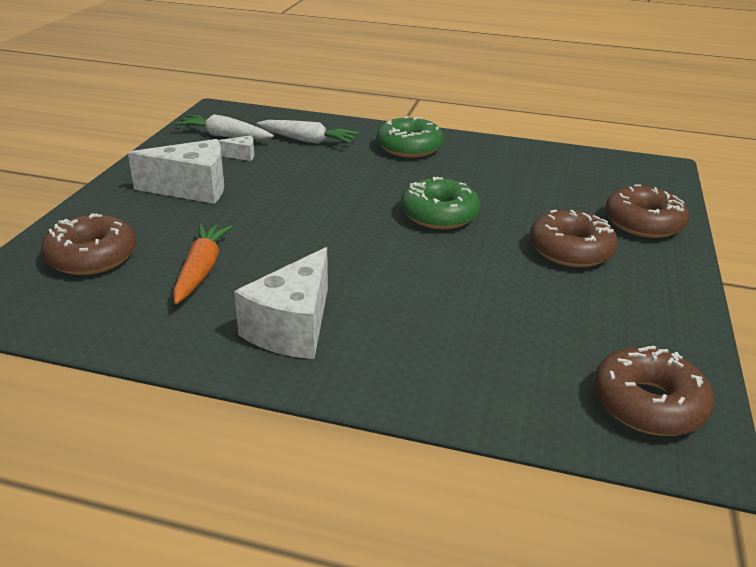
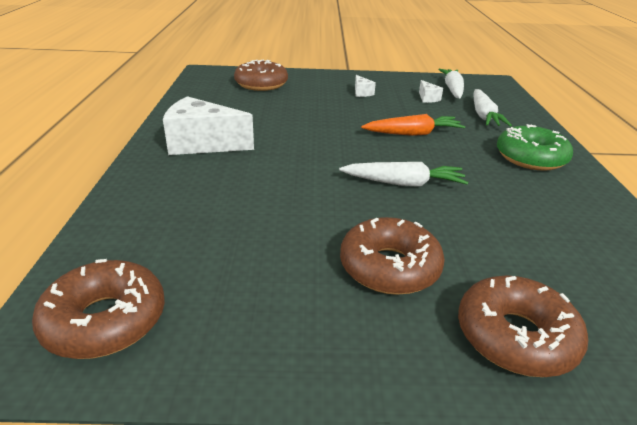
camera: 75 degrees right, 0 degrees up
(192, 189) = (361, 93): white cheese -> white cheese, size x0.44
(201, 270) = (260, 110): orange carrot -> orange carrot (413, 134)
(439, 215) = (403, 183): green donut -> white carrot

